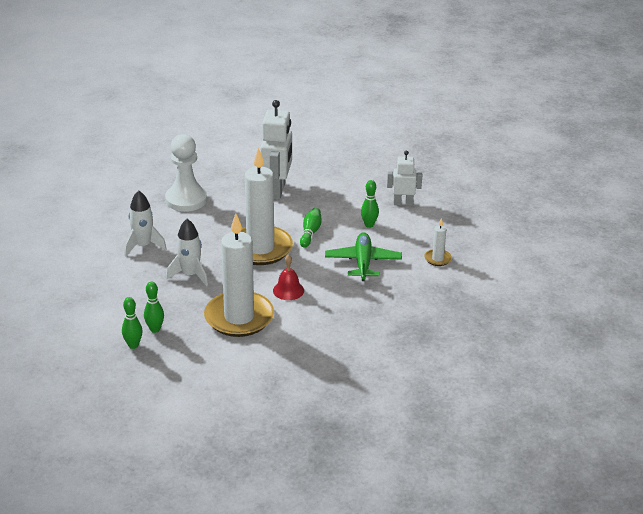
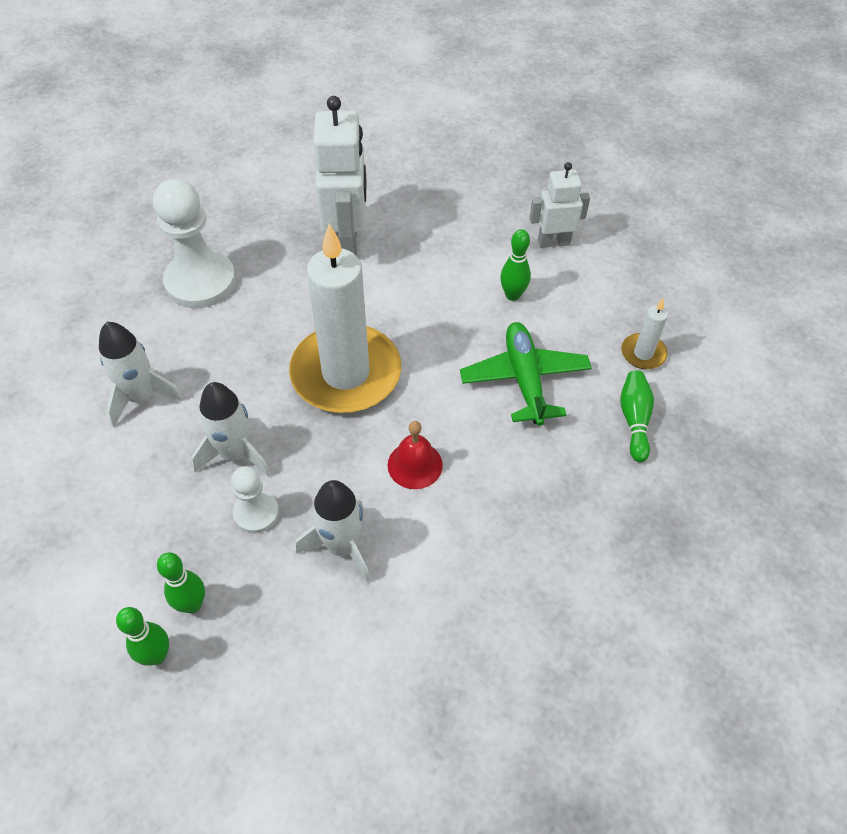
camera: 10 degrees left, 20 degrees up
(196, 299) = (256, 513): none -> white pawn
(239, 317) = (342, 546): white candle -> white rocket
(310, 233) = (422, 326): green bowling pin -> green bowling pin (634, 420)

